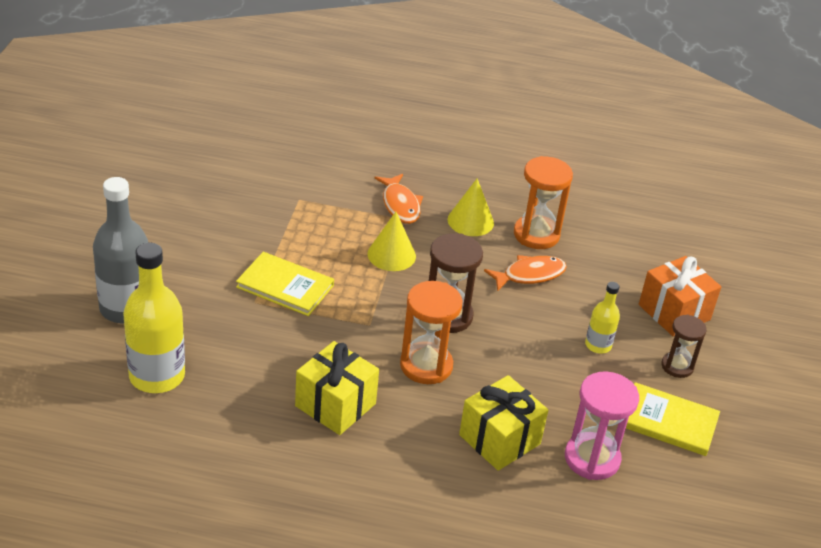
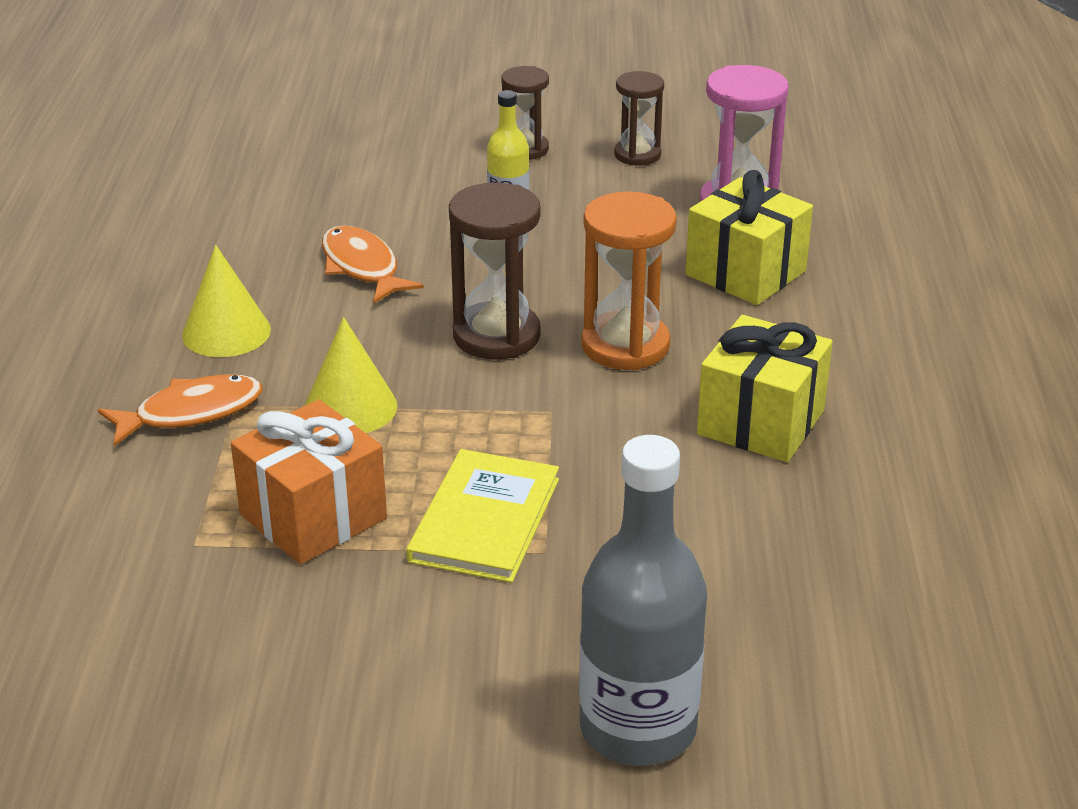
camera: 95 degrees left, 5 degrees down
(157, 376) = (806, 638): yellow bottle -> none
(536, 235) = (251, 266): orange hourglass -> none
(668, 421) = (637, 155): yellow book -> brown hourglass
(674, 312) = (409, 151): orange gift -> orange gift (313, 516)

